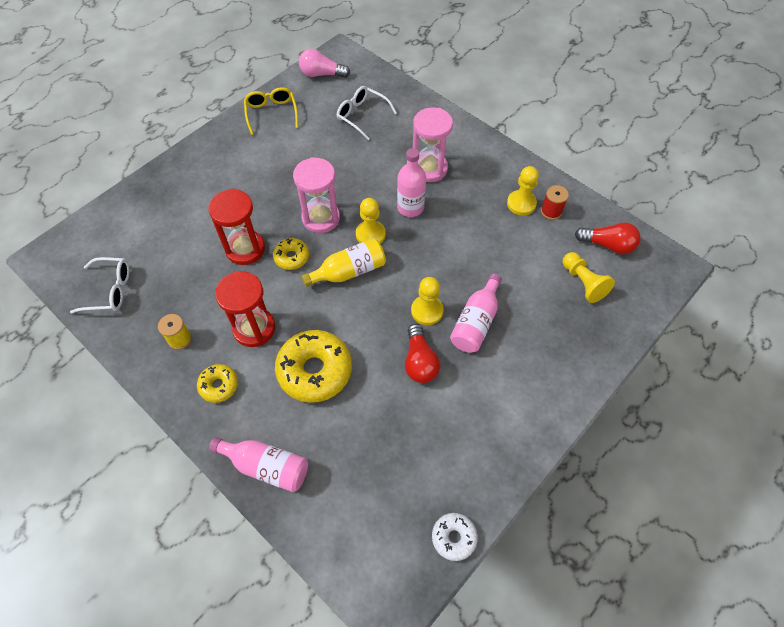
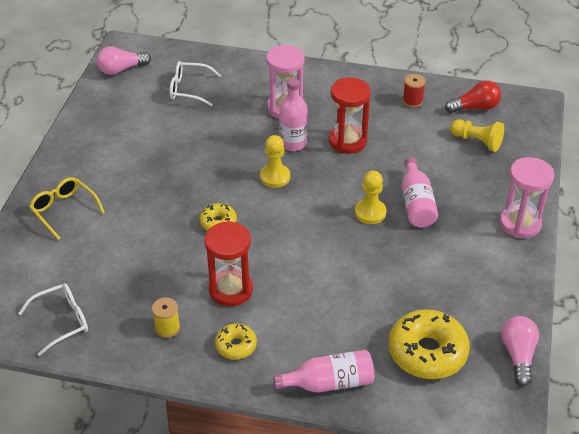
camera: 30 degrees left, 15 degrees down
(245, 249) = (168, 234): red hourglass -> red hourglass (347, 141)
(271, 113) = (99, 118): yellow glasses -> yellow glasses (64, 210)
(315, 370) = (312, 296): yellow donut -> yellow donut (427, 352)
(321, 218) = (219, 182): pink hourglass -> pink hourglass (520, 223)
(349, 271) = (279, 212): yellow bottle -> none
(419, 361) = (394, 251): red light bulb -> none
(454, 537) = (518, 355): white donut -> pink light bulb
(521, 203) = (384, 105): yellow pawn -> none

